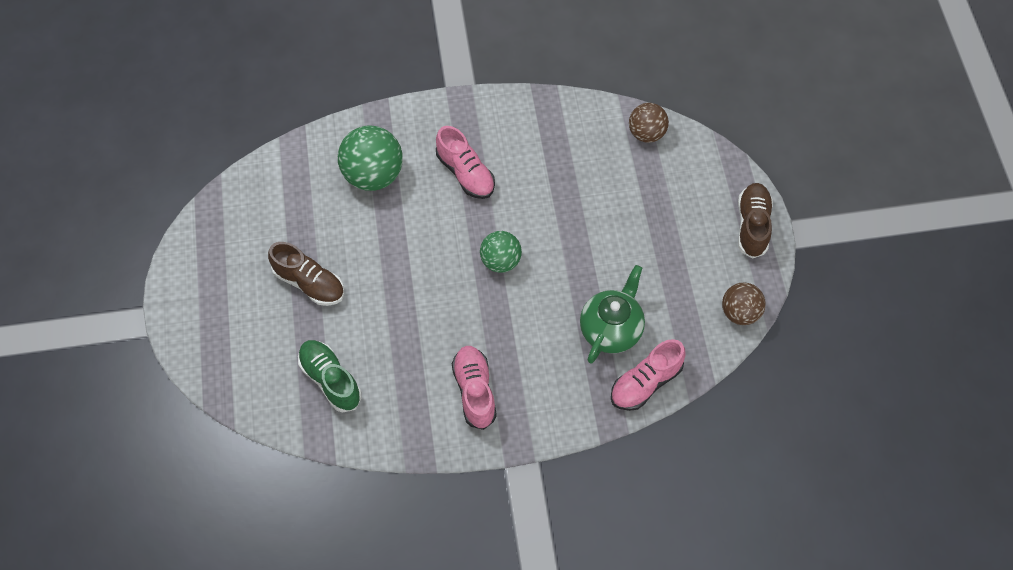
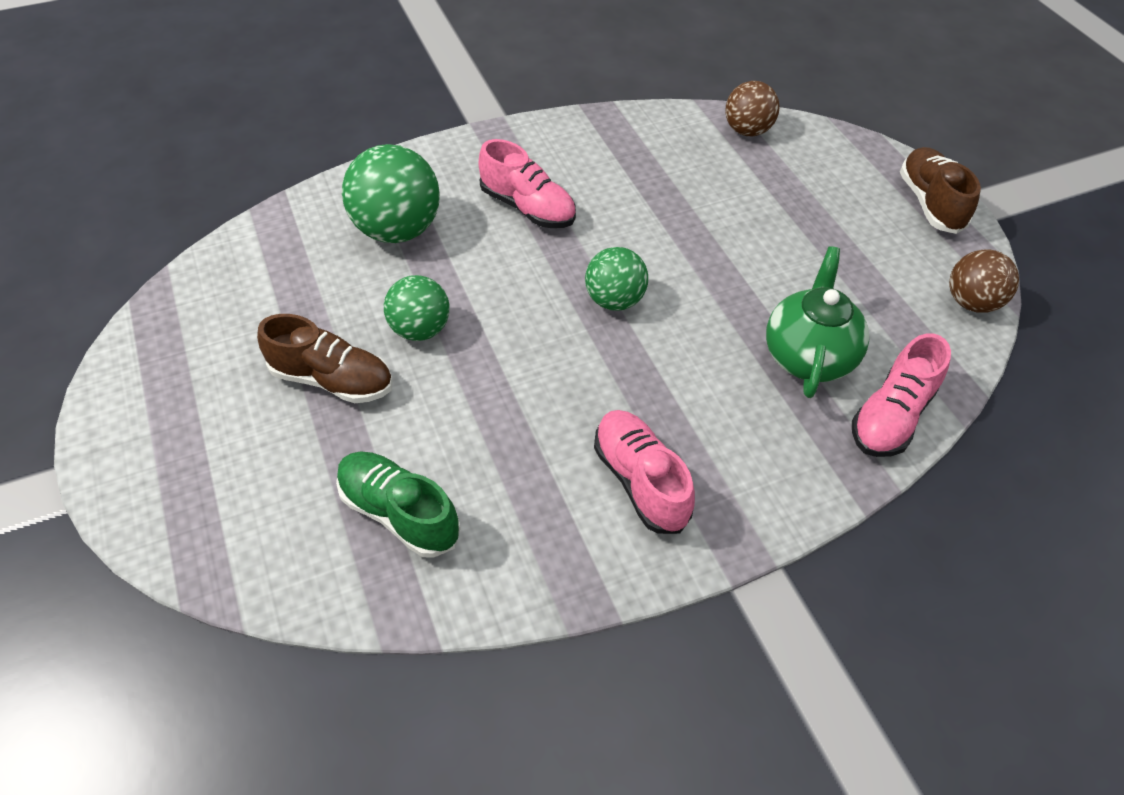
camera: 15 degrees left, 10 degrees down
(370, 257) = (420, 329): none -> green ball

